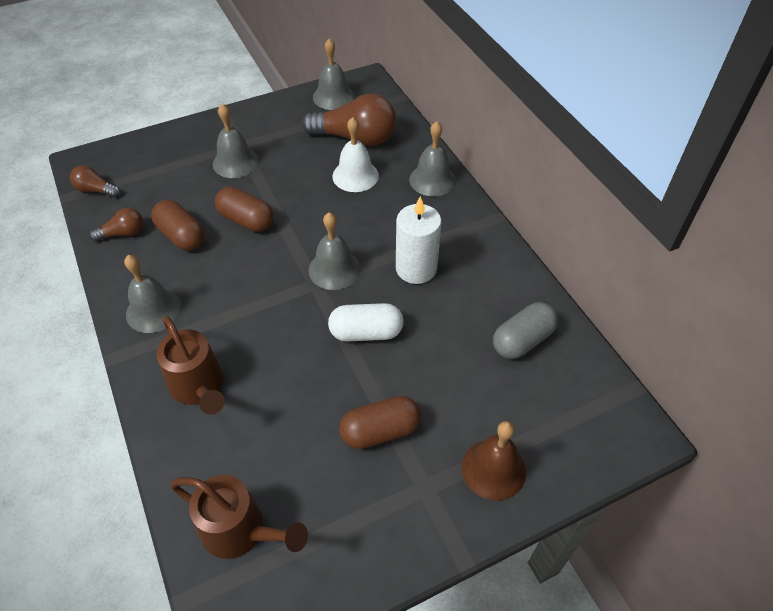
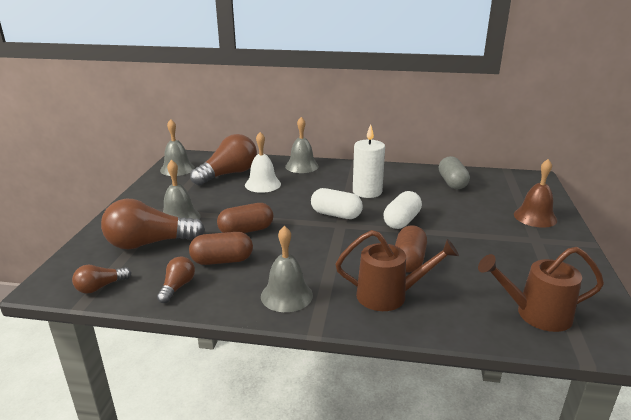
camera: 55 degrees left, 25 degrees down
(177, 173) = (149, 243): none -> brown light bulb
(241, 531) = (535, 314): brown watering can -> brown watering can turned 150 degrees counterclockwise
(334, 269) = (336, 215): grey bell -> white capsule
(380, 431) = (484, 240): brown capsule -> brown capsule (408, 261)

